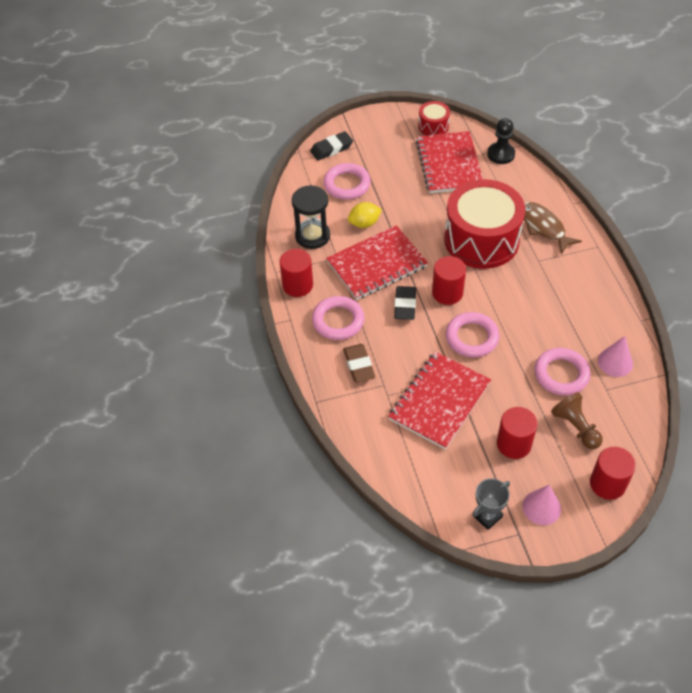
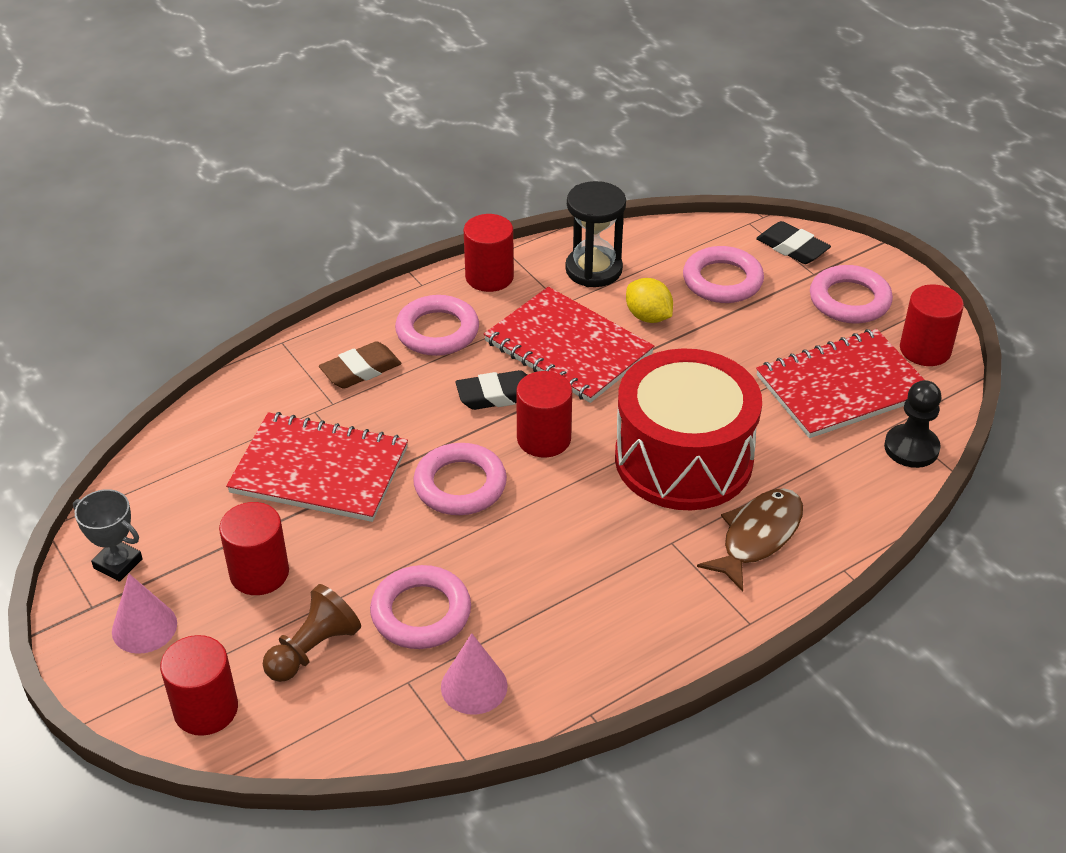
camera: 70 degrees right, 10 degrees down
(384, 140) = (849, 300): none -> pink ring
(433, 126) = (925, 350): red drum -> red cylinder

